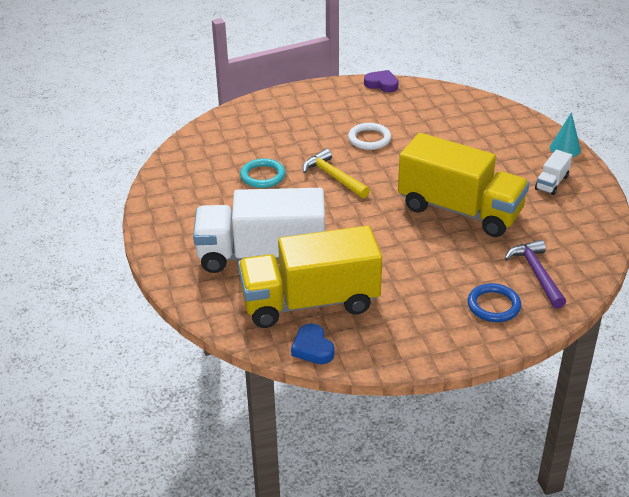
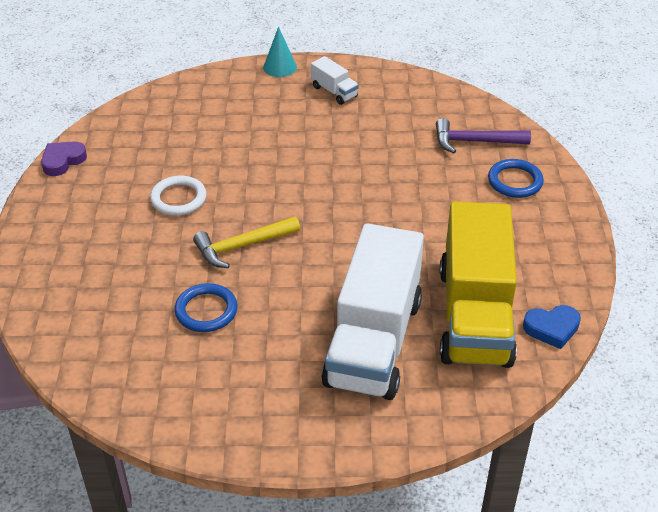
camera: 75 degrees left, 5 degrees up
(263, 176) = (206, 311): turquoise ring -> blue ring
(460, 210) = (353, 164): yellow truck -> none

